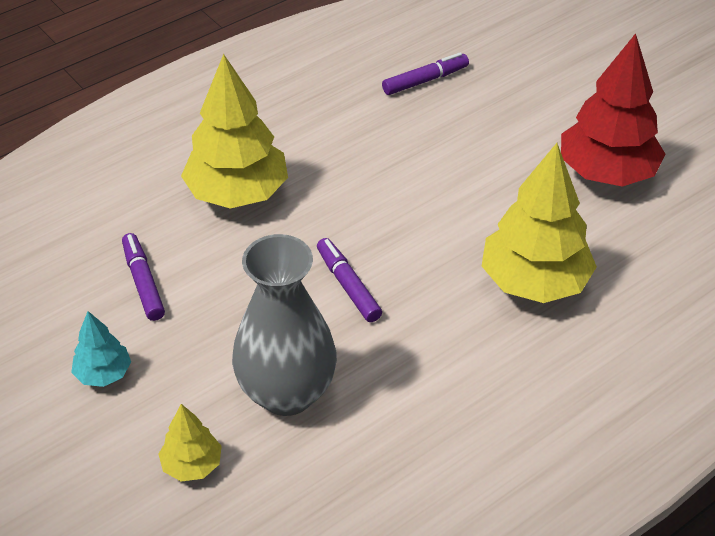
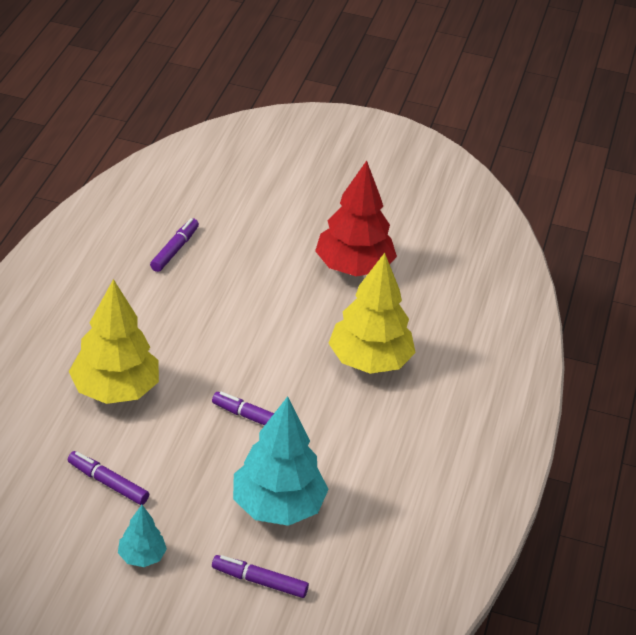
camera: 40 degrees left, 5 degrees down
(192, 465) = (259, 581): yellow tree -> purple marker
(287, 393) = (278, 506): grey vase -> turquoise tree

